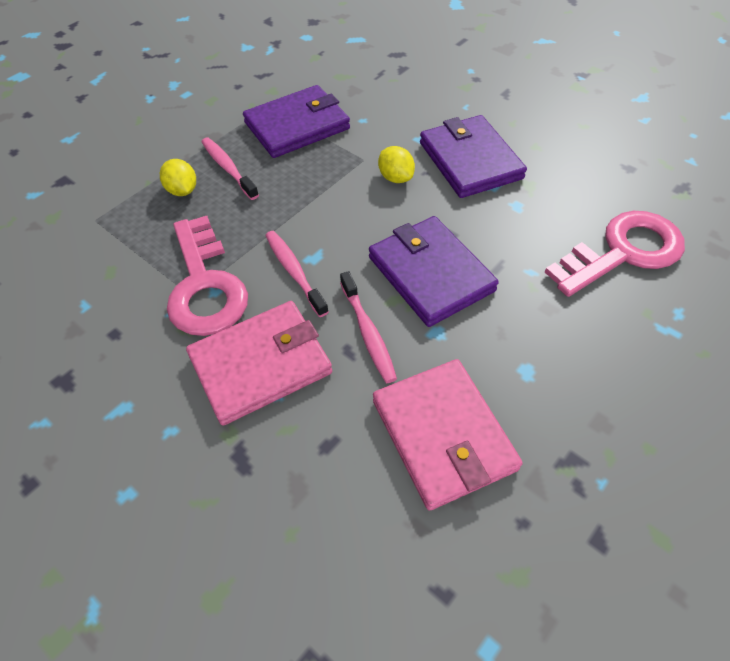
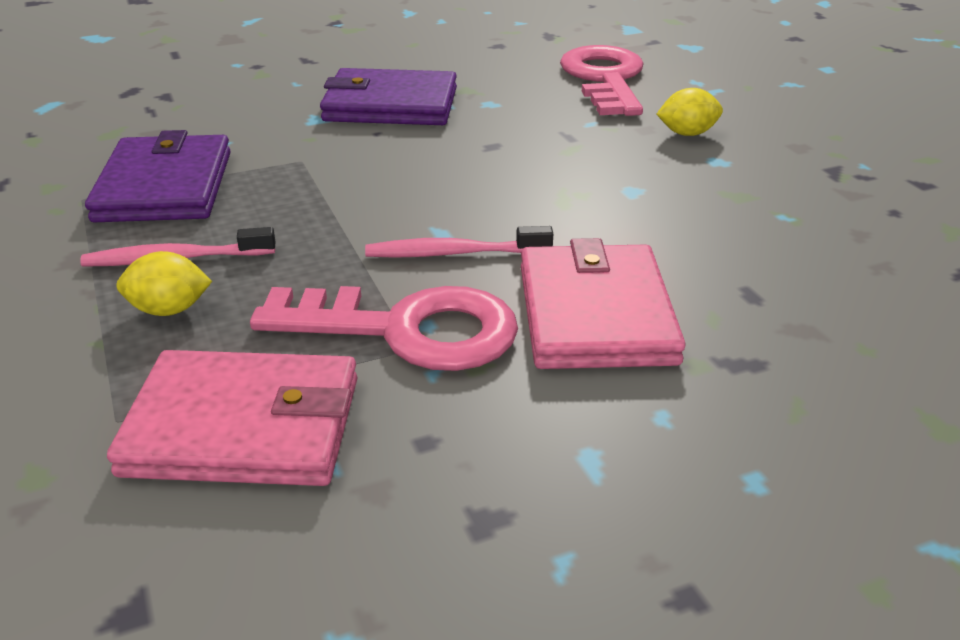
camera: 65 degrees left, 20 degrees down
(368, 333) = (601, 229): pink toothbrush -> none
(396, 178) = (363, 150): yellow lemon -> yellow lemon (687, 133)
(430, 273) = (543, 171): purple wallet -> none
(443, 435) = (774, 222): pink wallet -> pink wallet (243, 426)

